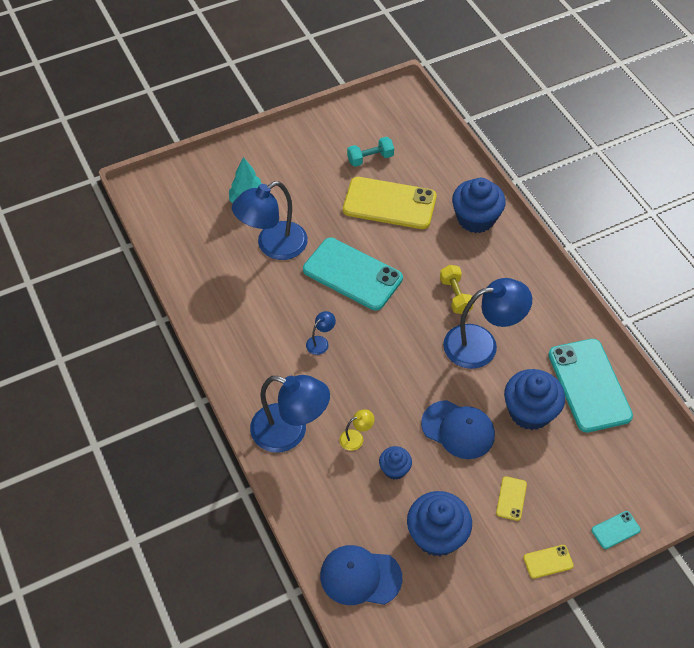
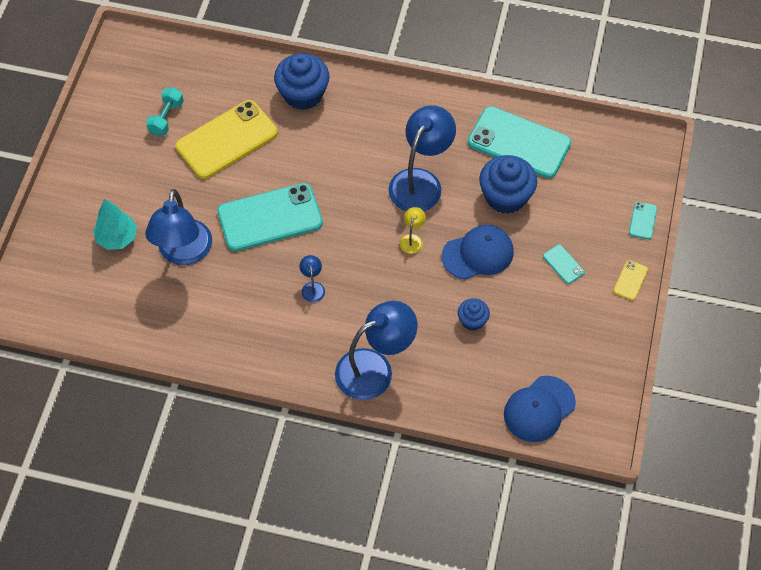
camera: 50 degrees left, 5 degrees up
(356, 438) = (422, 326): yellow lamp -> yellow lamp (412, 239)
(437, 535) = (550, 334): blue cupcake -> none
(455, 296) = (360, 164): yellow dumbbell -> none
(511, 498) = (563, 264): yellow phone -> turquoise phone

